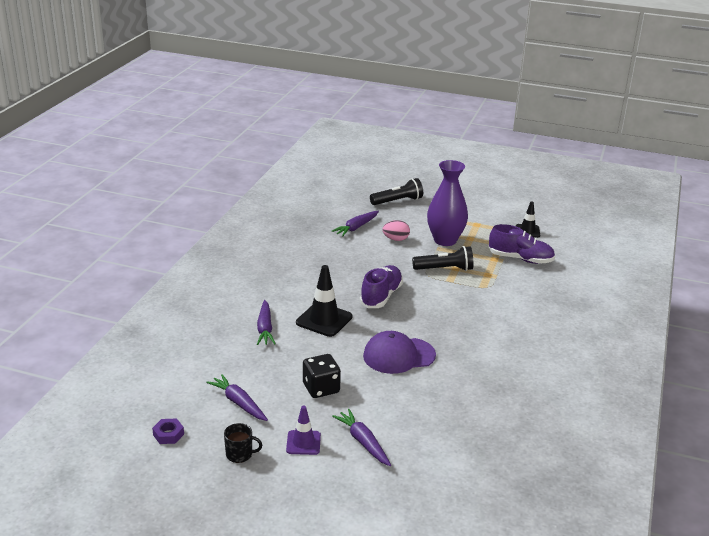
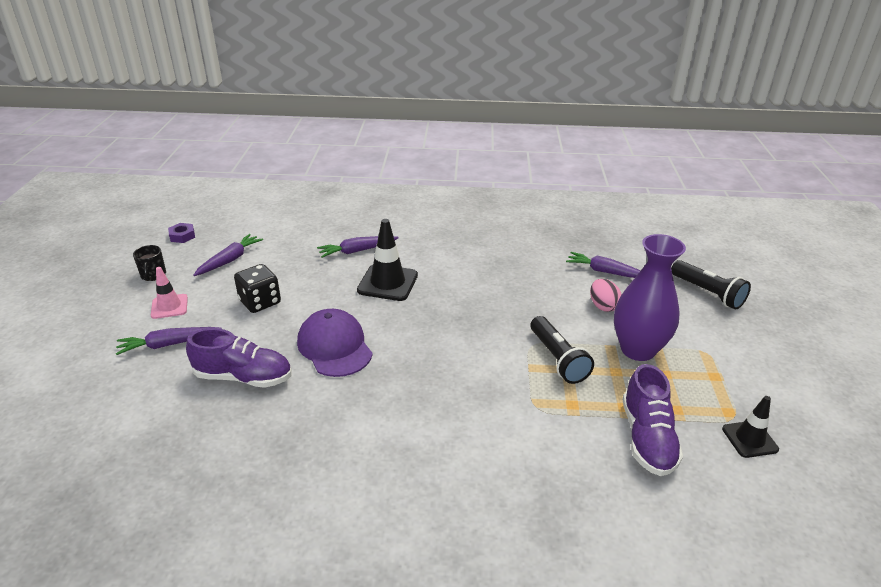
camera: 75 degrees right, 5 degrees up
(303, 443) = (169, 306): purple traffic cone -> pink traffic cone
(363, 442) = (169, 344): purple carrot -> purple carrot turned 150 degrees counterclockwise
(381, 296) = (457, 314): purple shoe -> purple shoe (244, 377)

